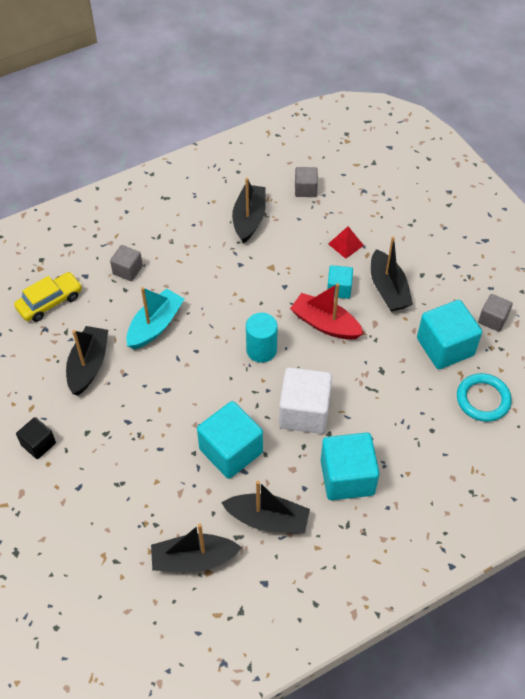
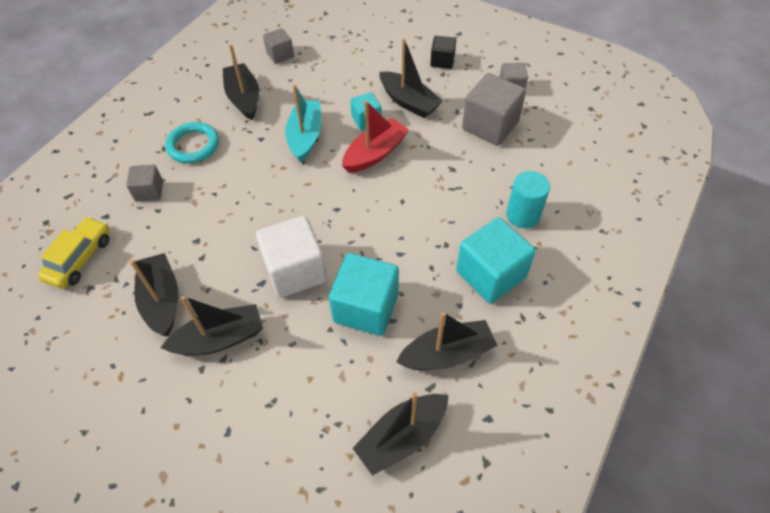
camera: 30 degrees left, 0 degrees up
(38, 444) = (152, 410): black cube -> black cube (442, 61)
(112, 417) = (220, 339): none -> black boat
(155, 325) = (211, 229): turquoise boat -> turquoise boat (305, 136)
(261, 350) = (332, 202): turquoise cylinder -> turquoise cylinder (522, 215)
(304, 412) = (410, 237): white cube -> white cube (295, 271)
(325, 324) = (375, 153): red boat -> red boat turned 135 degrees clockwise
(345, 244) = (346, 83): red pyramid -> none
(445, 347) = (490, 125): turquoise cube -> grey cube
(483, 399) = (552, 152): turquoise ring -> turquoise ring (193, 145)

